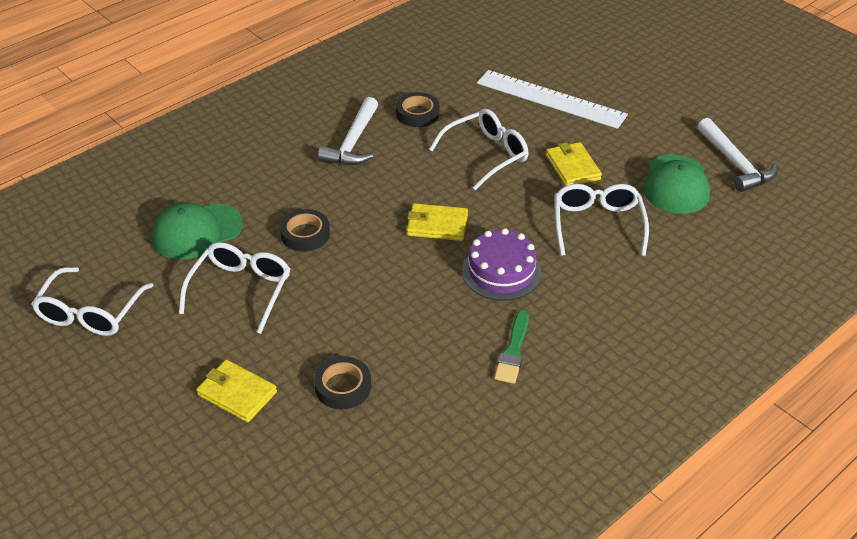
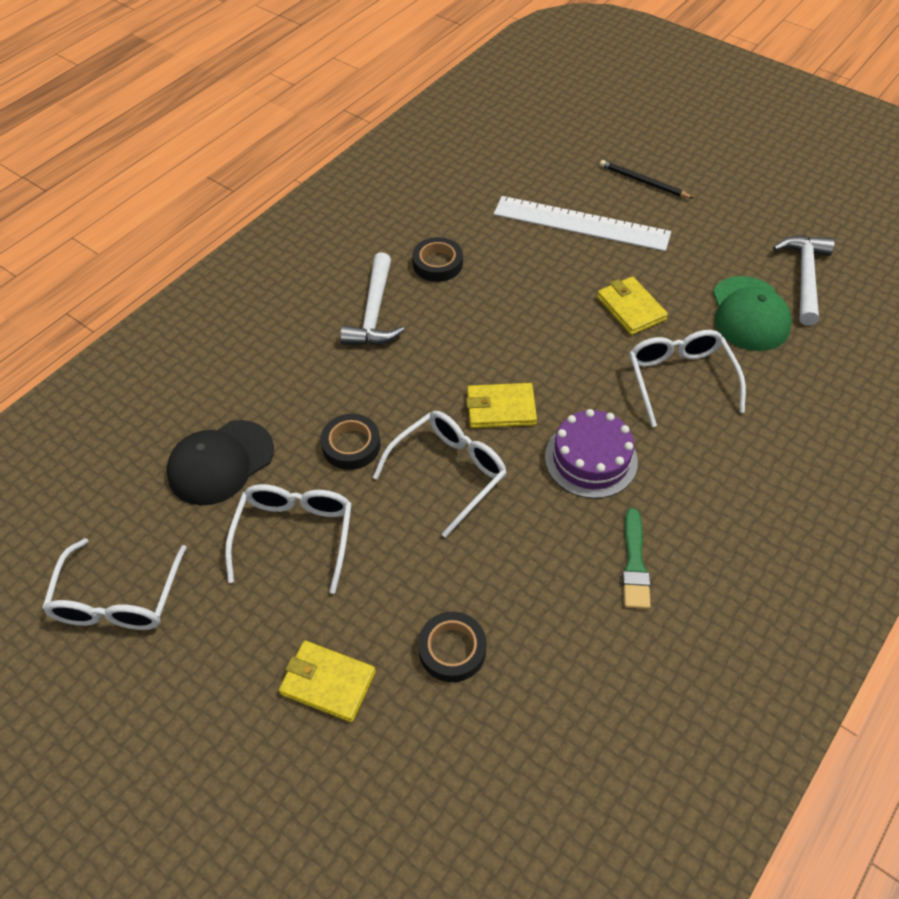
camera: 10 degrees left, 10 degrees up
(197, 231) = (220, 462): green cap -> black cap
(486, 154) = (530, 306): white glasses -> white glasses (449, 472)
(616, 74) = (643, 182): none -> black pencil
(735, 163) = (804, 277): white hammer -> white hammer turned 135 degrees counterclockwise

